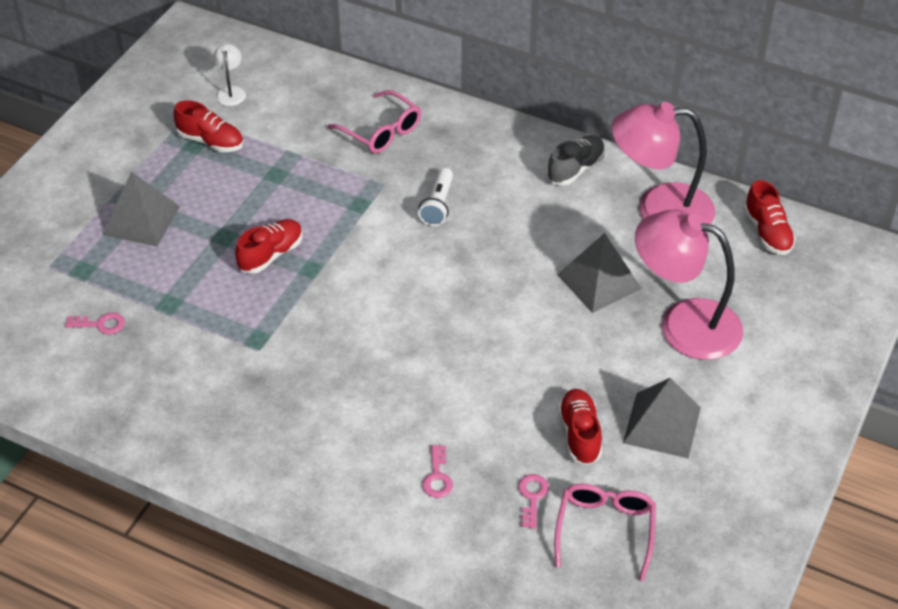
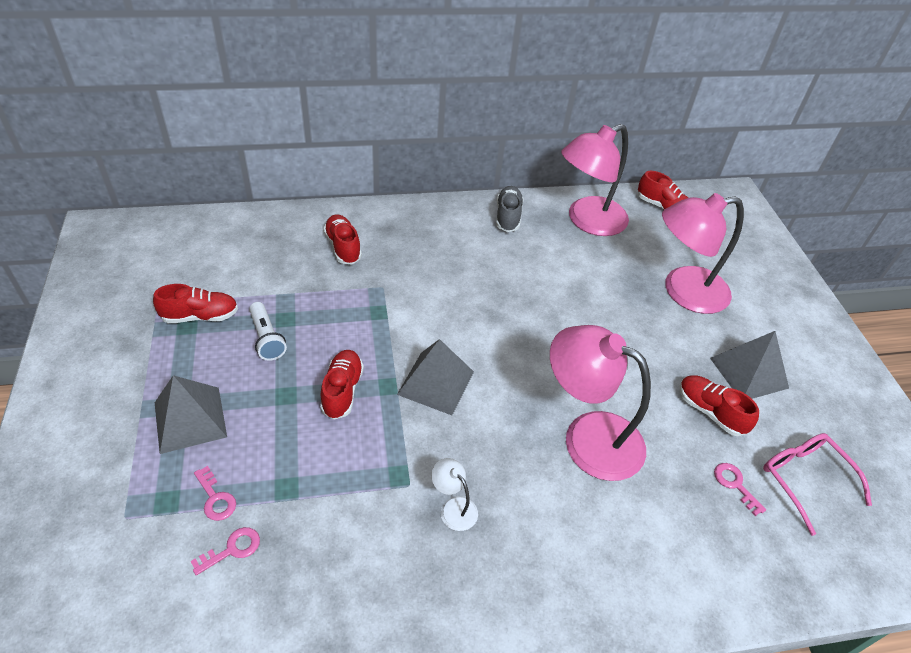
camera: 40 degrees left, 0 degrees up
(231, 92) = (184, 266): white lamp -> white lamp (453, 507)
(381, 131) = (343, 247): pink glasses -> red shoe
(437, 477) = (657, 513): pink key -> pink key (215, 498)
(438, 205) = (439, 285): white flashlight -> white flashlight (267, 338)
(441, 393) = (588, 436): none -> pink lamp
(599, 281) = (603, 288): grey pyramid -> grey pyramid (436, 383)

